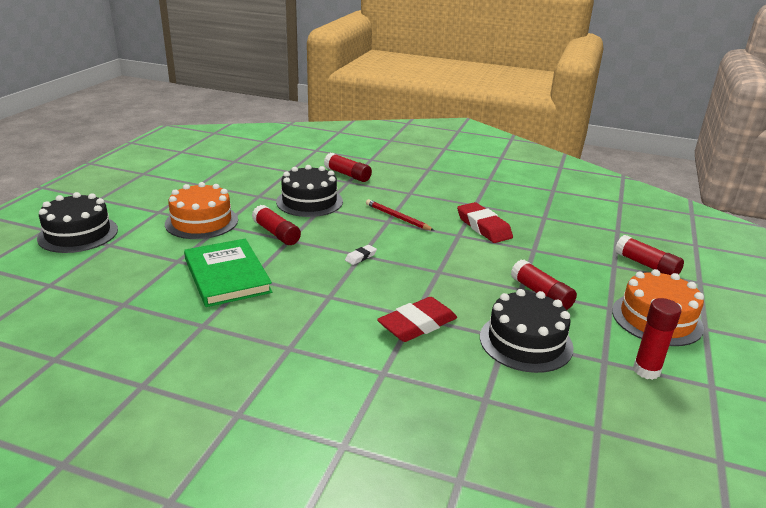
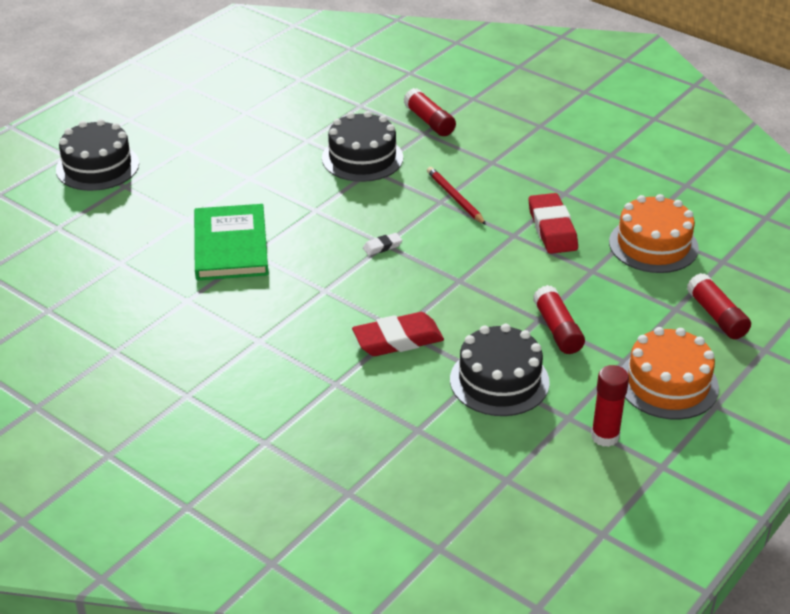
camera: 20 degrees right, 10 degrees up
(201, 222) = (229, 169): orange cake -> orange cake (653, 245)
(276, 233) = (304, 199): red glue stick -> none

